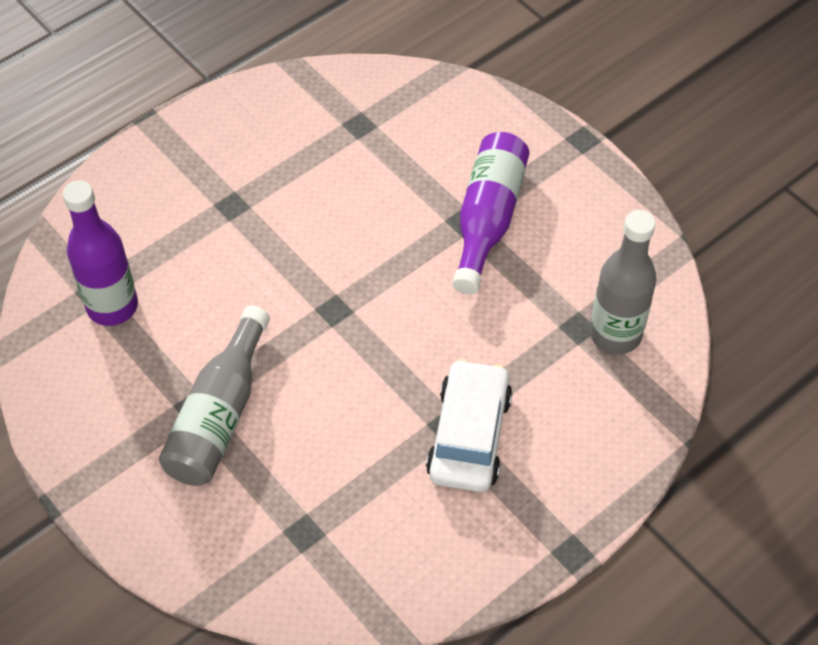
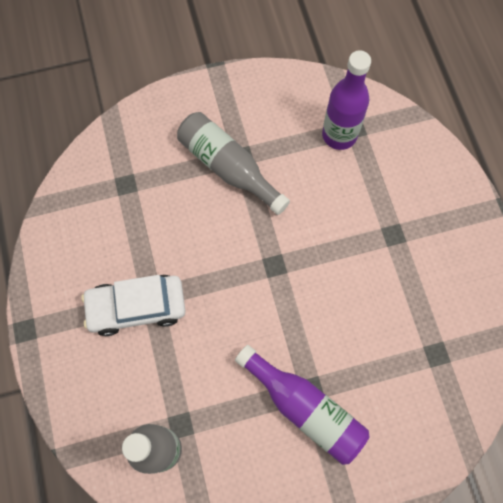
camera: 115 degrees right, 15 degrees up
(469, 435) = (137, 307): white car -> white car turned 135 degrees clockwise

